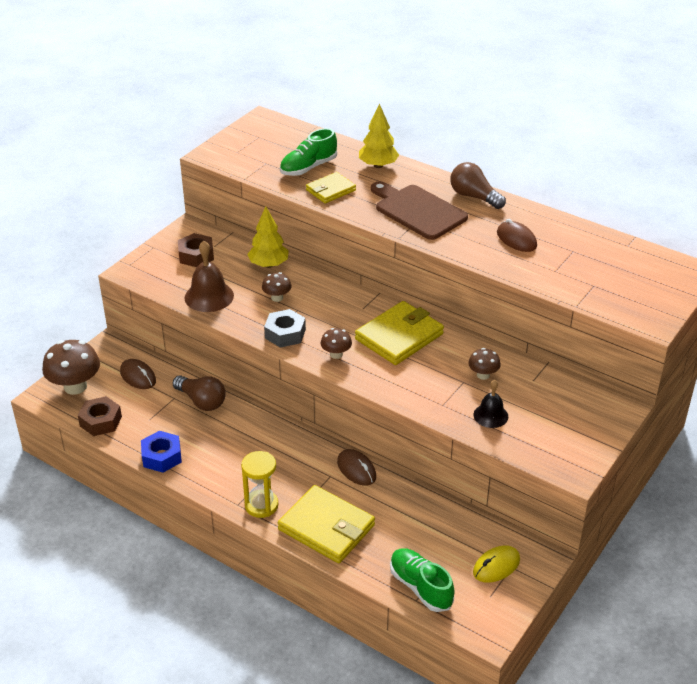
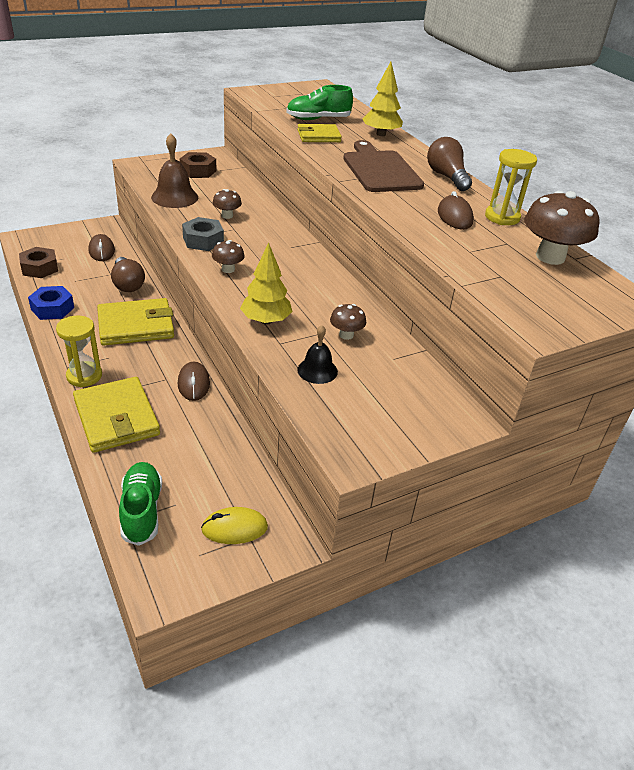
camera: 25 degrees right, 0 degrees up
(75, 386) = (51, 240): brown mushroom -> brown mushroom (550, 257)
(268, 265) = (247, 194): yellow tree -> yellow tree (266, 321)
(399, 336) = (299, 277): yellow wallet -> yellow wallet (136, 326)
(549, 225) = (502, 217): none -> yellow hourglass

